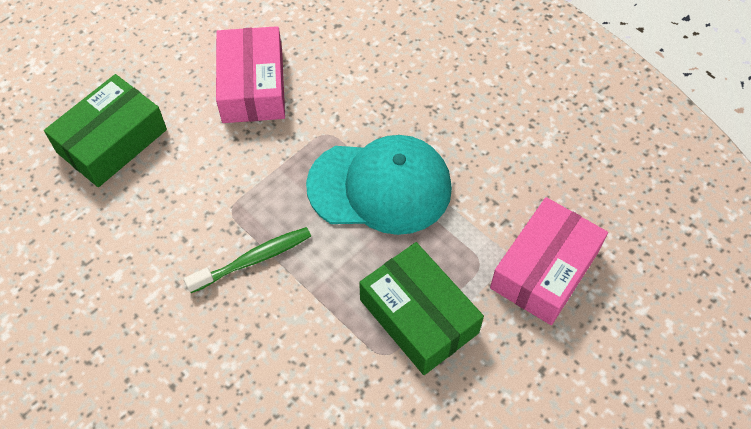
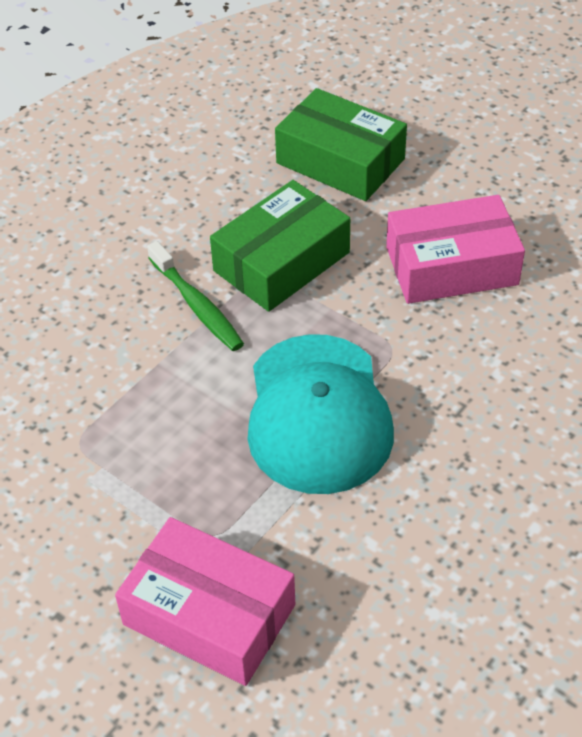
camera: 85 degrees right, 10 degrees down
(418, 316) = (130, 472): green box -> green box (281, 261)

